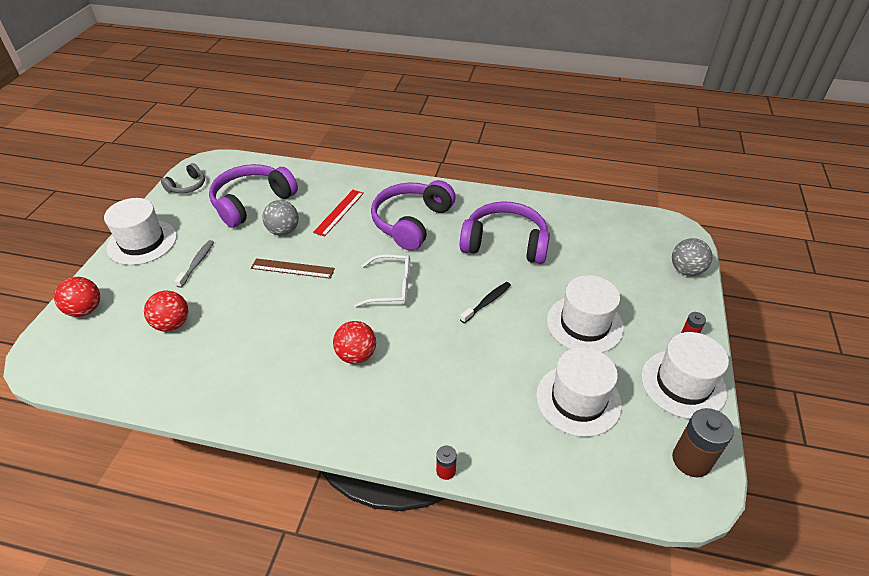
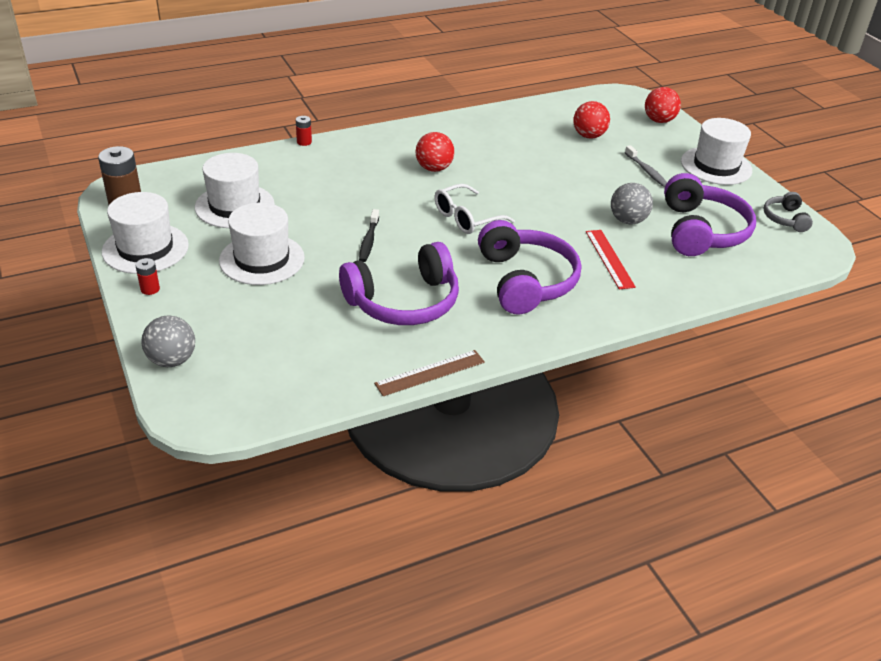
camera: 140 degrees right, 5 degrees down
(292, 268) = (568, 198): brown ruler -> brown ruler (430, 373)

